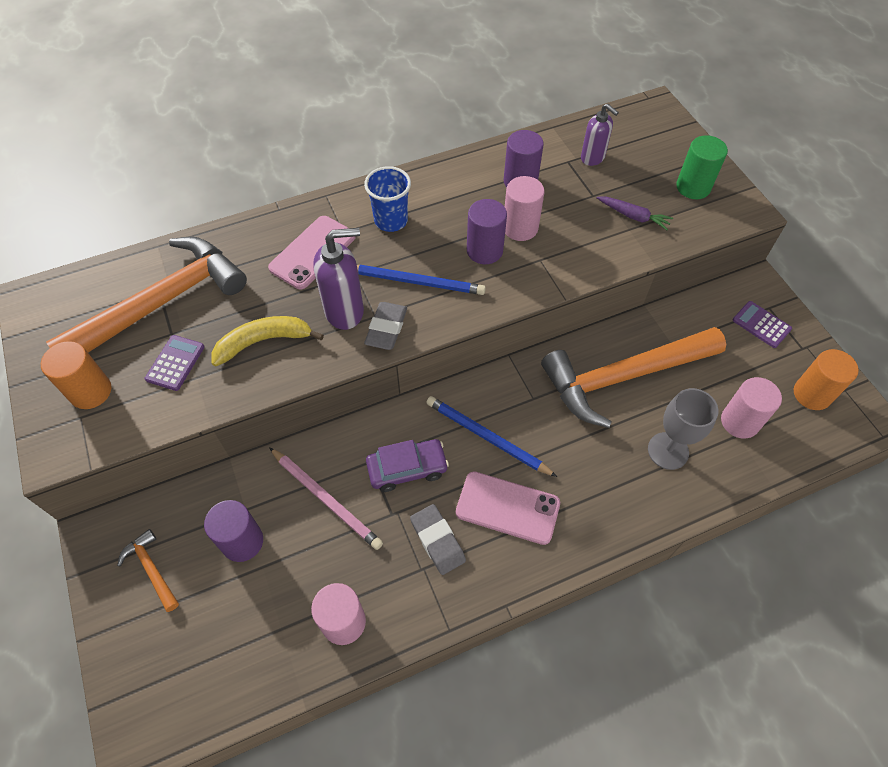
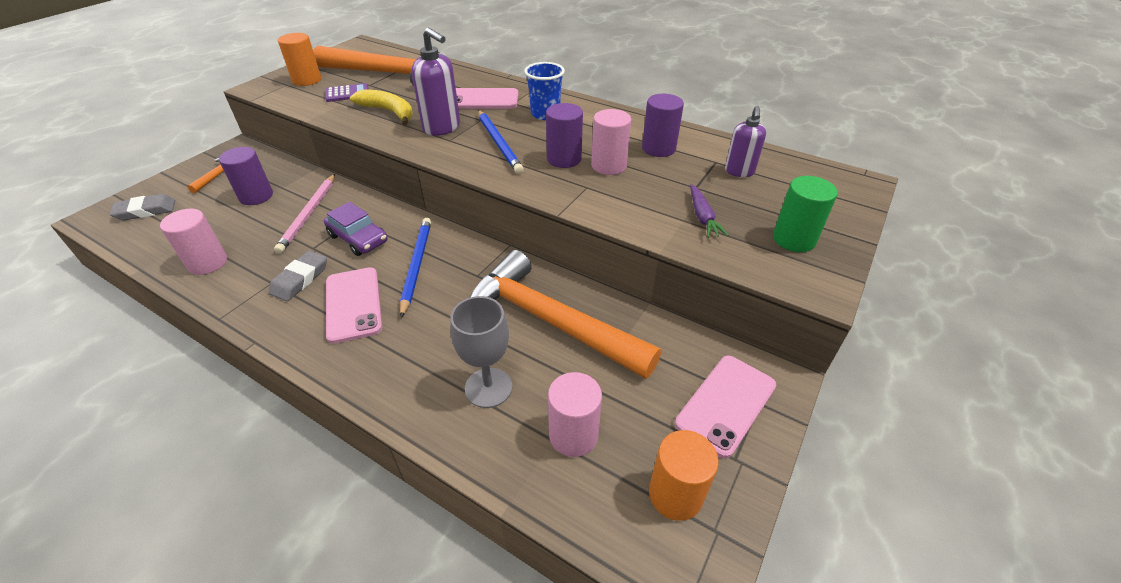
camera: 55 degrees right, 15 degrees down
(386, 328) = (442, 148): grey eraser -> grey eraser (146, 211)
(761, 324) = (726, 404): purple calculator -> pink phone

